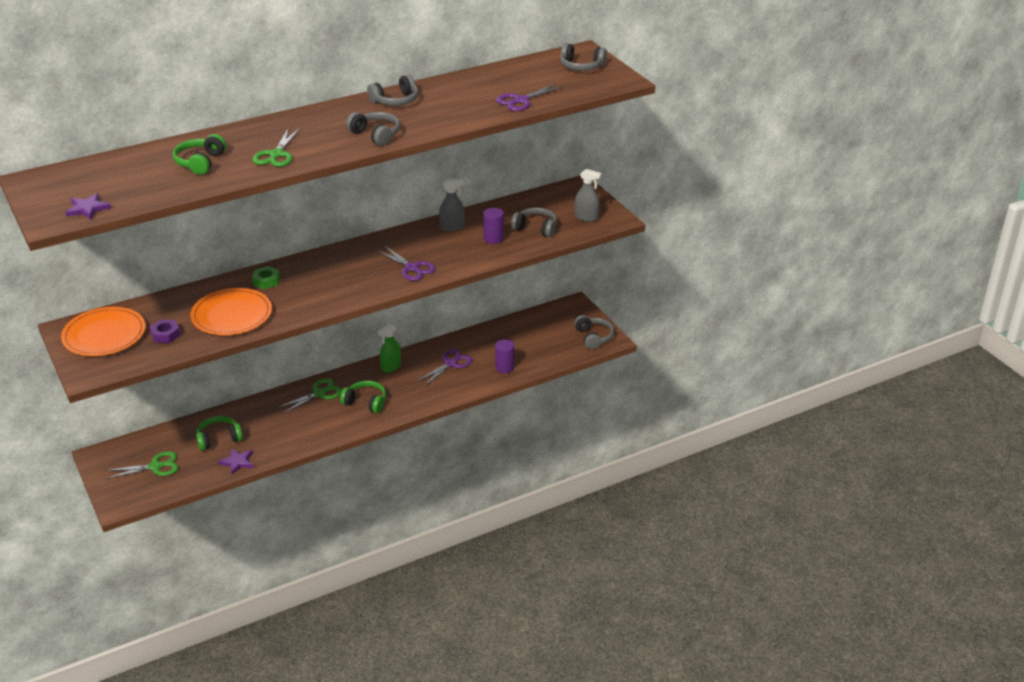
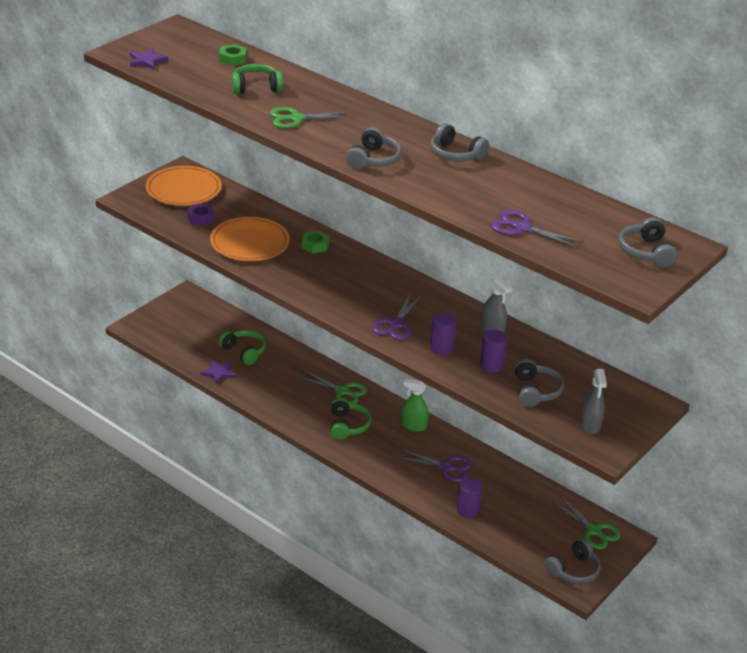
camera: 65 degrees right, 0 degrees up
(131, 163) = (233, 59): none -> green nut
(155, 466) = (189, 329): green scissors -> green scissors (593, 530)
(457, 255) = (441, 348): none -> purple cylinder

